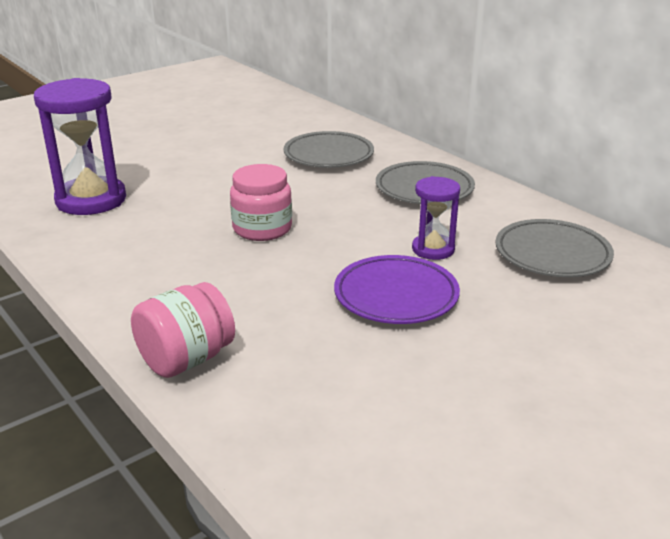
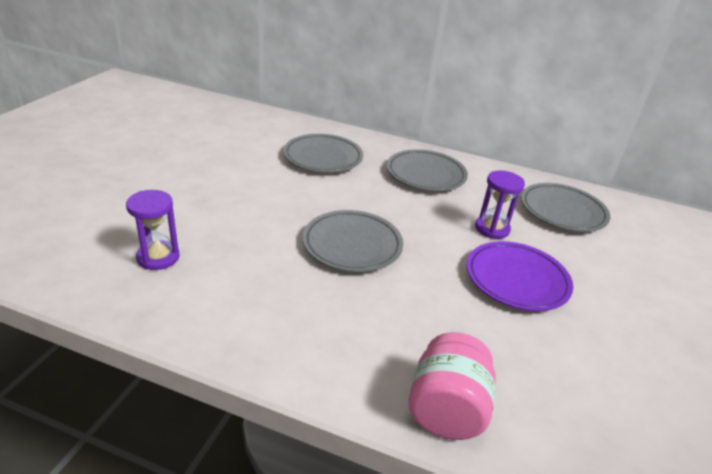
camera: 35 degrees left, 5 degrees up
(91, 200) = (158, 257): purple hourglass -> purple hourglass, size x0.55
(262, 228) = (352, 245): pink jar -> grey plate

